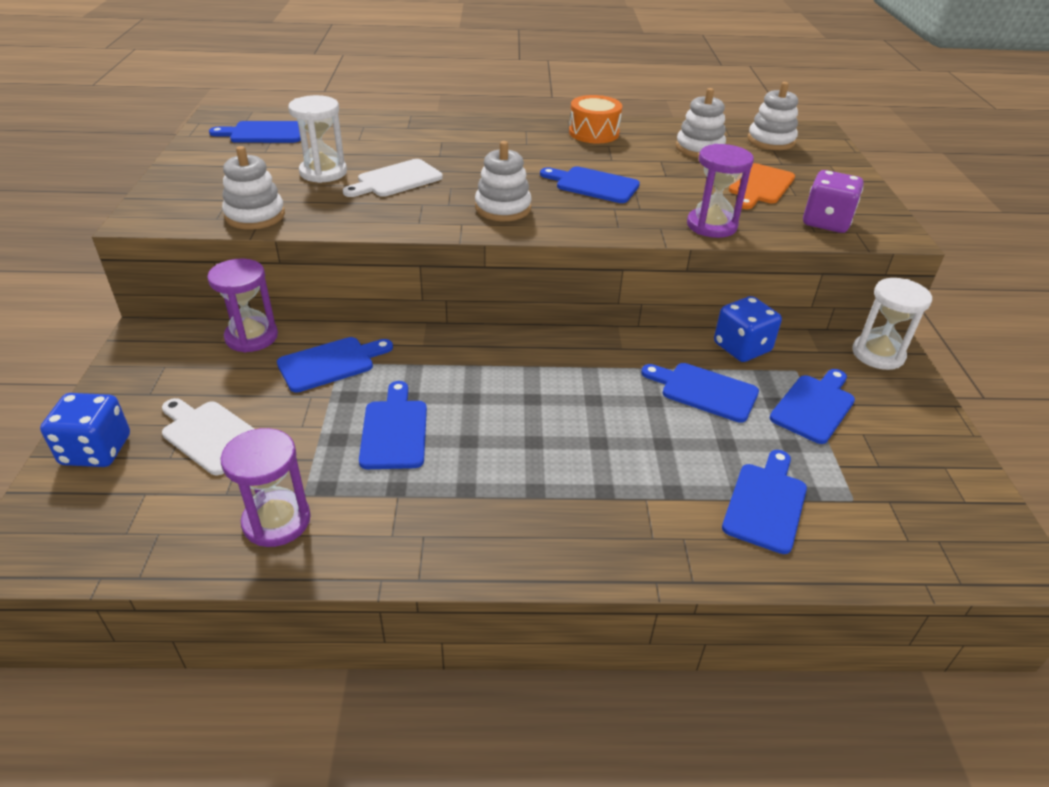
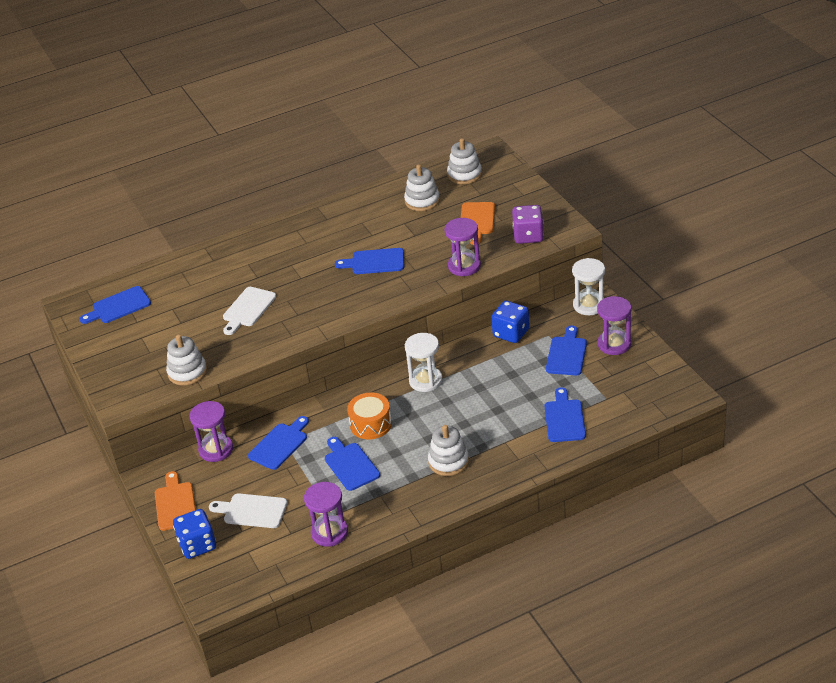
camera: 20 degrees left, 0 degrees up
(135, 381) = (175, 504): none -> orange cutting board
(323, 172) = (195, 322): white hourglass -> white hourglass (425, 381)
(503, 208) = (333, 304): white stacking toy -> white stacking toy (448, 461)
(594, 133) = (344, 214): orange drum -> orange drum (371, 424)
(704, 391) = (504, 370): blue cutting board -> none
(899, 421) = (614, 344): none -> purple hourglass

